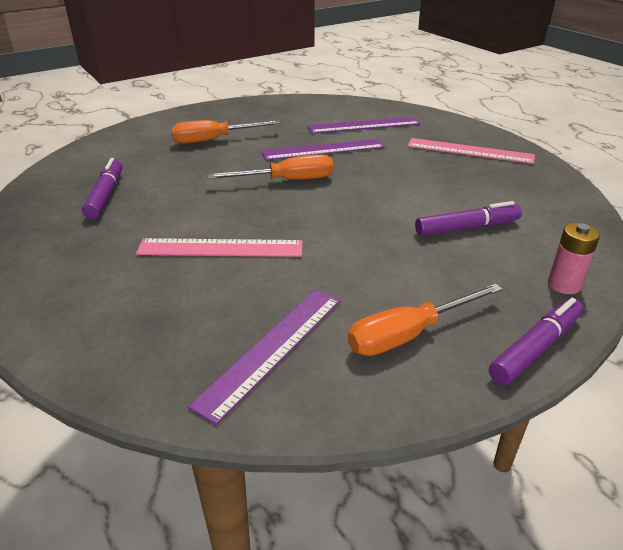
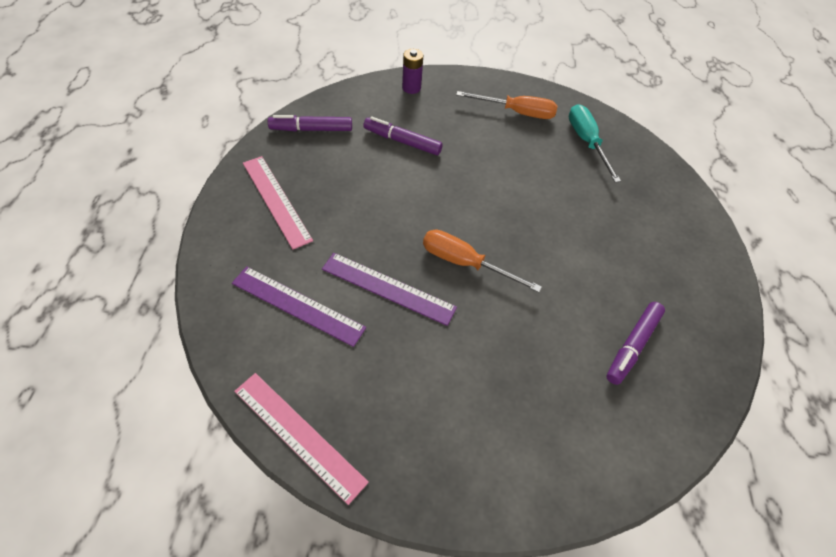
camera: 145 degrees left, 20 degrees up
(214, 140) = (475, 388): orange screwdriver -> none
(220, 248) = (570, 220): pink ruler -> pink ruler (299, 435)
(272, 349) = (586, 142): purple ruler -> turquoise screwdriver
(535, 348) = (471, 78): purple marker -> purple marker (311, 129)
(564, 285) = (411, 88): pink battery -> purple battery

